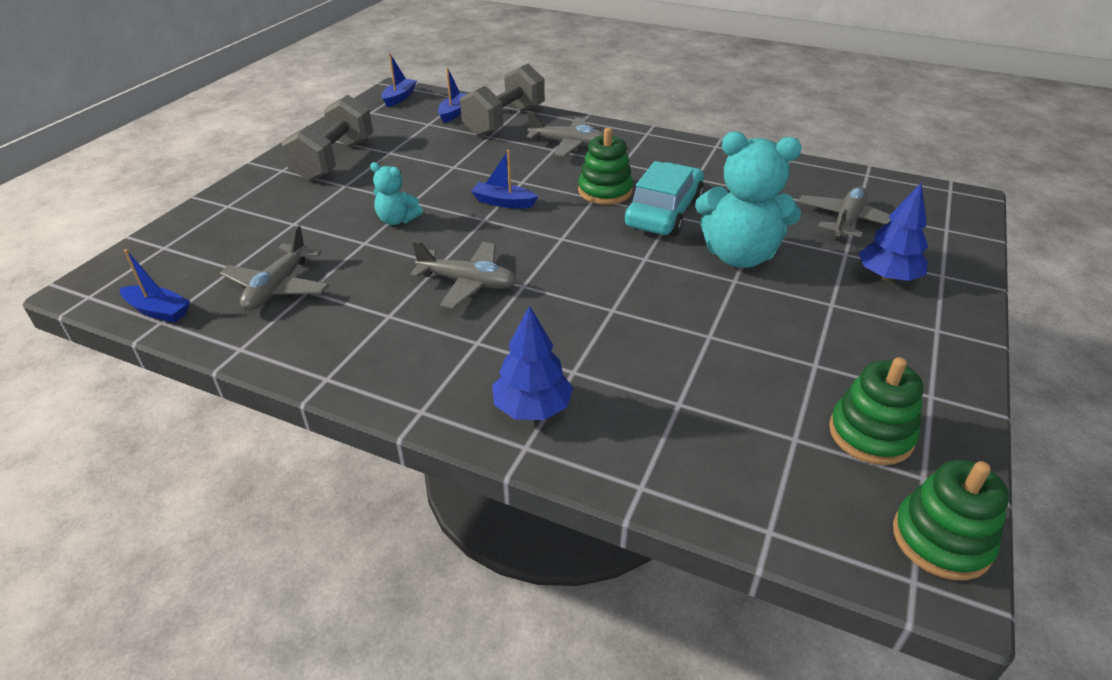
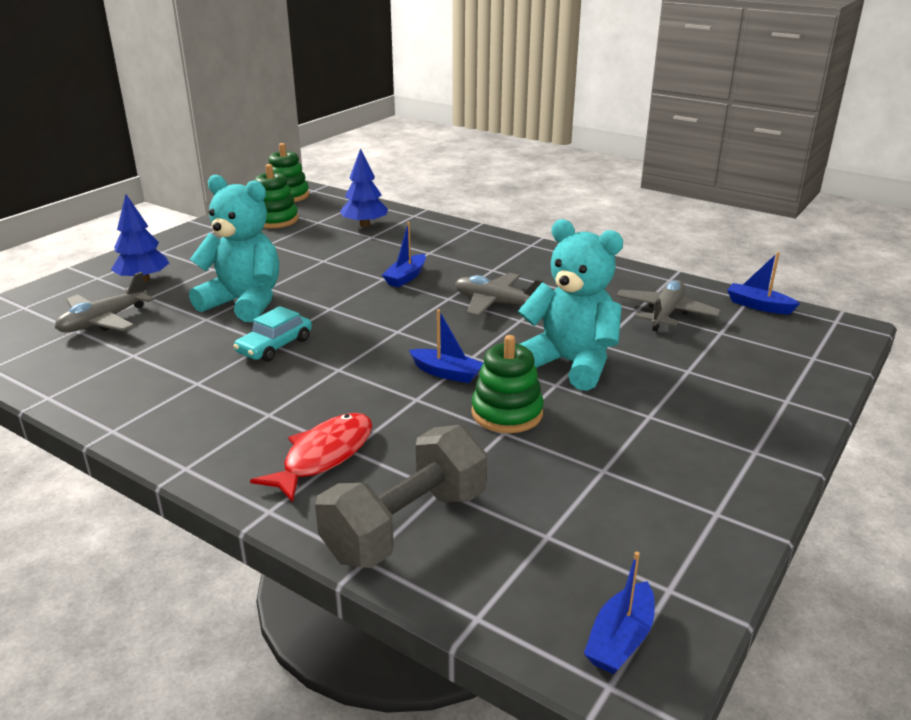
camera: 170 degrees left, 10 degrees down
(334, 160) = (684, 462): grey dumbbell -> none
(397, 220) = (570, 364): turquoise teddy bear -> turquoise teddy bear, size x1.98
(454, 113) = (498, 564): blue boat -> blue boat (406, 277)
(532, 408) = (462, 241): blue tree -> blue tree (365, 225)
(568, 144) = (324, 456): grey plane -> red fish
(605, 191) = (321, 376): green stacking toy -> green stacking toy (507, 413)
(664, 212) = (275, 346): turquoise car -> turquoise car, size x0.63

